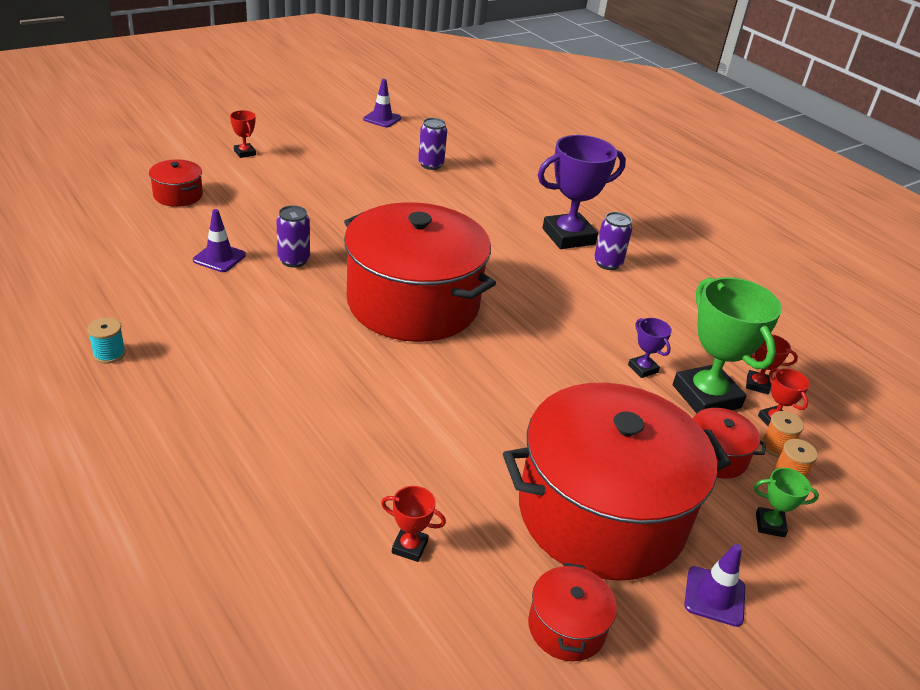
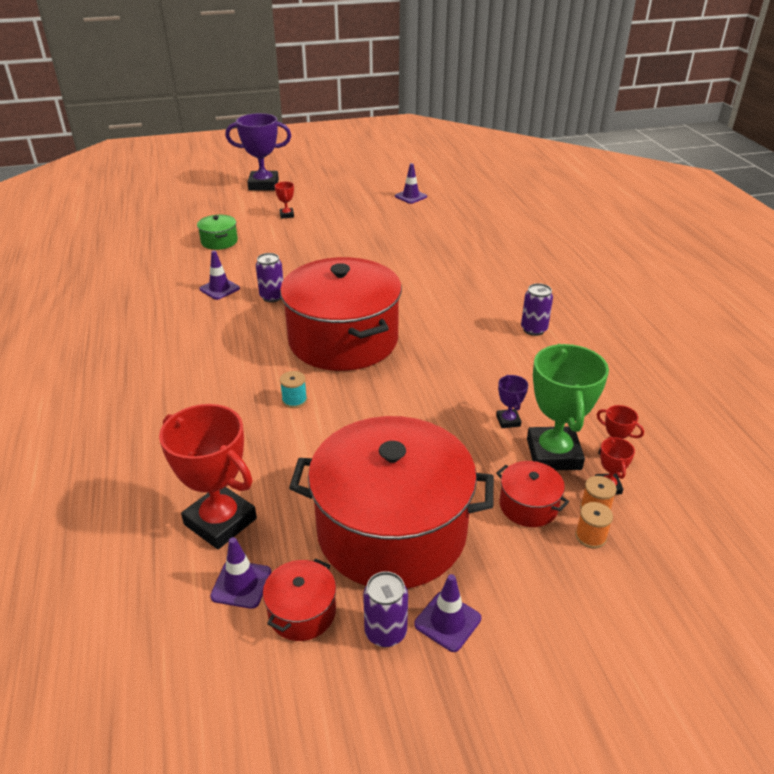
camera: 25 degrees right, 0 degrees up
(109, 354) = (103, 346): turquoise spool -> turquoise spool (294, 400)
(178, 195) = (219, 241): red pot -> green pot
(409, 547) = (220, 521): red trophy -> red trophy, size x2.22
(430, 165) = (428, 235): purple can -> purple can (385, 632)
(481, 614) = (241, 584): none -> purple traffic cone
(568, 236) = (512, 303): purple trophy -> purple trophy (263, 185)
(770, 525) = (542, 575): green trophy -> none

